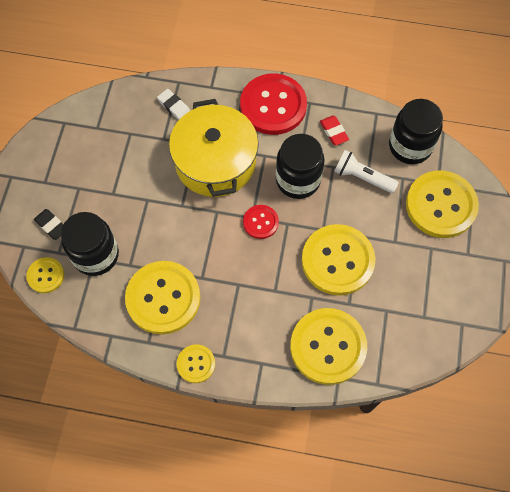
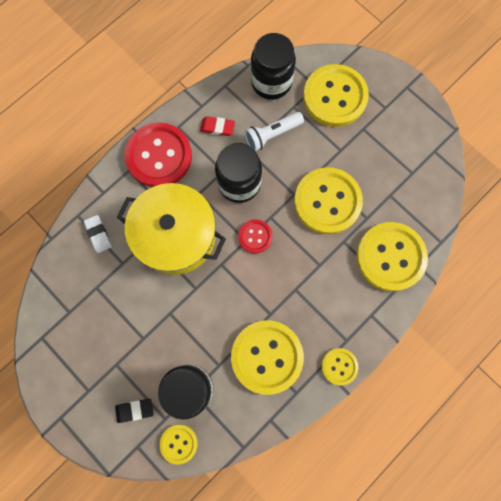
camera: 55 degrees left, 10 degrees up
(174, 106) = (98, 234): white eraser -> white eraser turned 75 degrees clockwise

